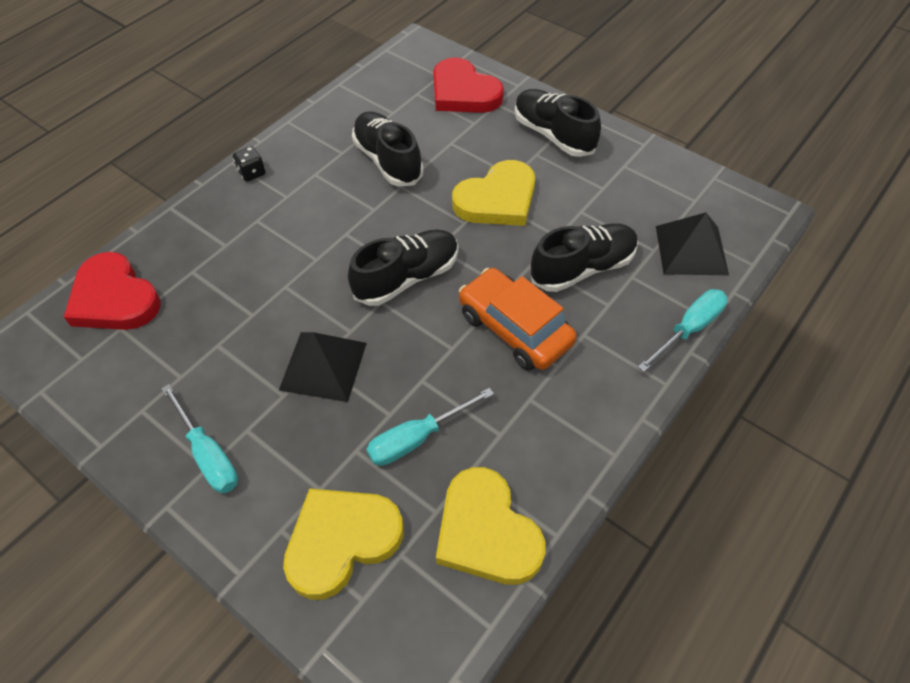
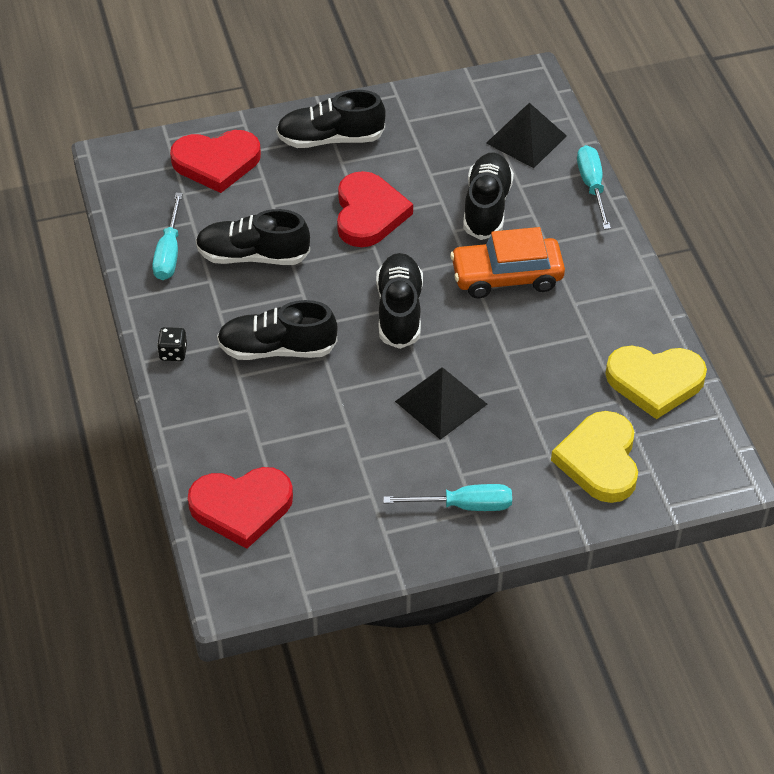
camera: 55 degrees left, 5 degrees down
(301, 226) = (277, 349): none -> black shoe
(417, 438) = (553, 380): turquoise screwdriver -> turquoise screwdriver (169, 252)
(497, 199) = (369, 213): yellow heart -> red heart

